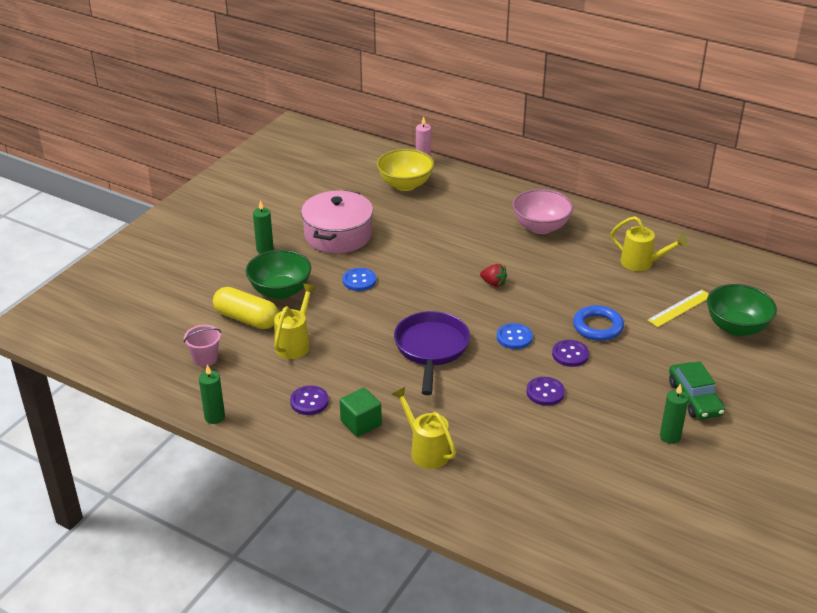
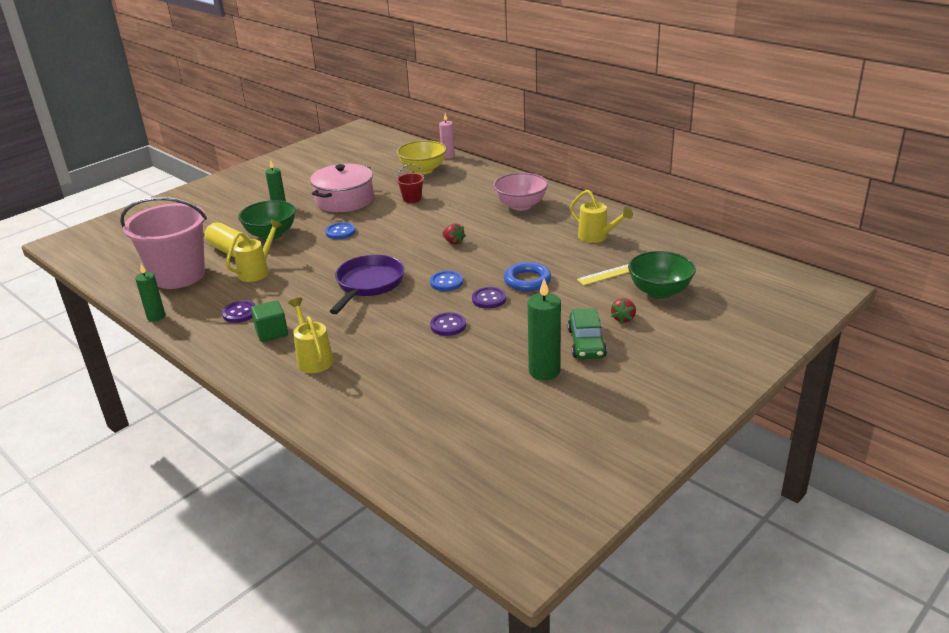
camera: 15 degrees right, 5 degrees down
(205, 358) = (179, 275): pink bucket -> pink bucket, size x2.44
(415, 227) = (412, 199): none -> red bucket
(670, 437) = (544, 371): green candle -> green candle, size x1.55
(716, 364) = (623, 319): none -> red strawberry

